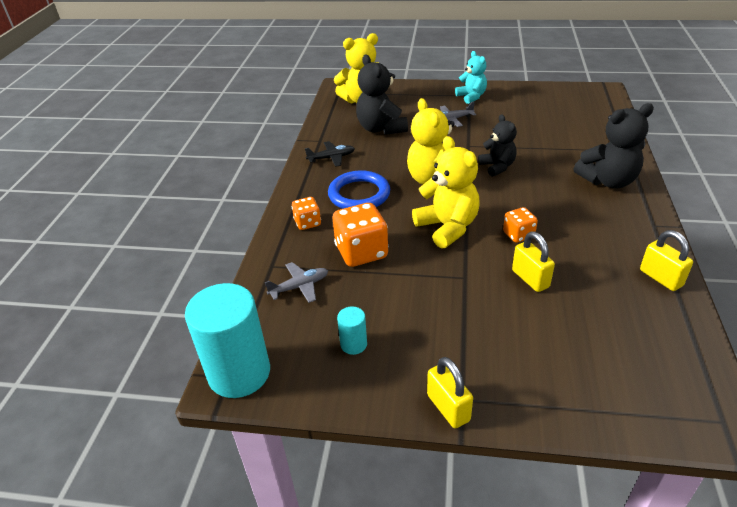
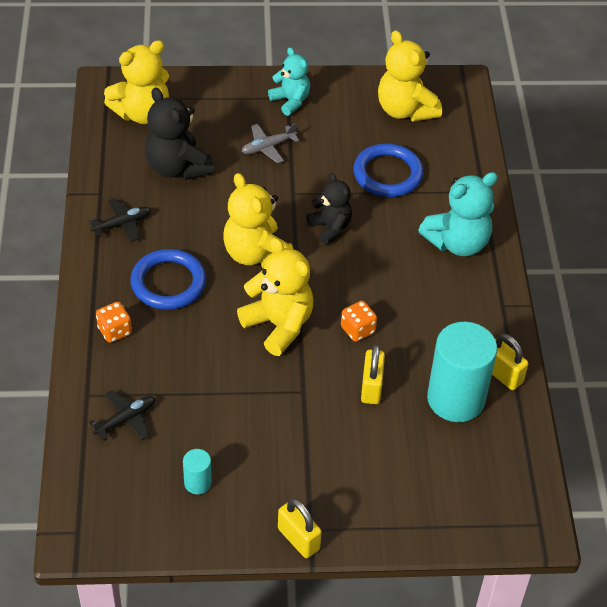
camera: 15 degrees left, 10 degrees up
(239, 373) = (87, 526): turquoise cylinder -> turquoise cylinder (456, 399)
(300, 287) = (126, 419): grey plane -> black plane
(361, 252) = (186, 368): orange dice -> none
(530, 279) = (371, 387): yellow padlock -> yellow padlock turned 45 degrees clockwise
(546, 137) = (387, 174): none -> blue ring
(560, 103) = (405, 110): none -> yellow teddy bear
(608, 181) = (457, 243): black teddy bear -> turquoise teddy bear

